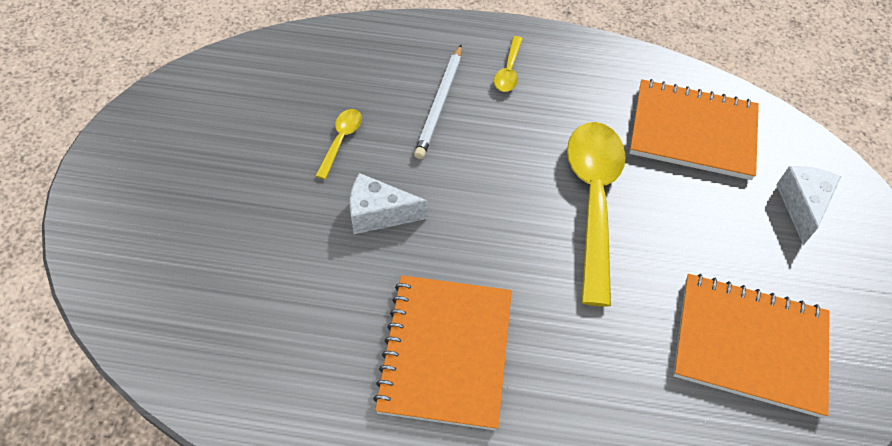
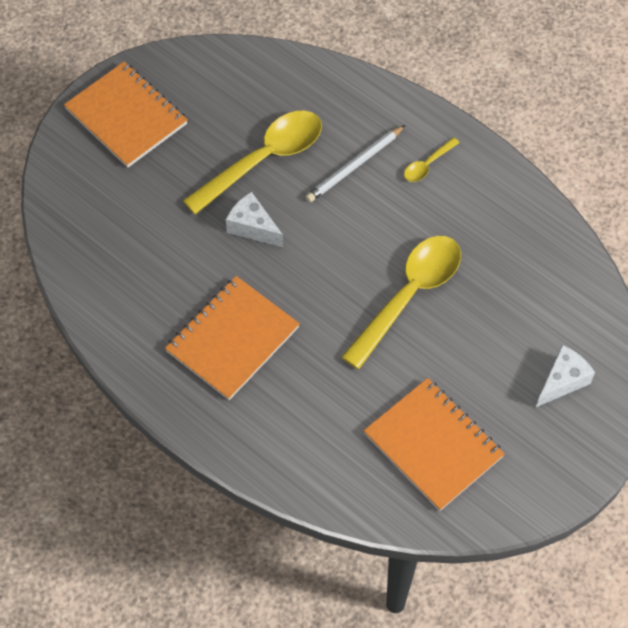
camera: 35 degrees right, 5 degrees up
(341, 140) = (263, 160): yellow spoon -> yellow spoon, size x2.26
(693, 131) = (530, 284): orange notebook -> orange notebook (126, 116)

